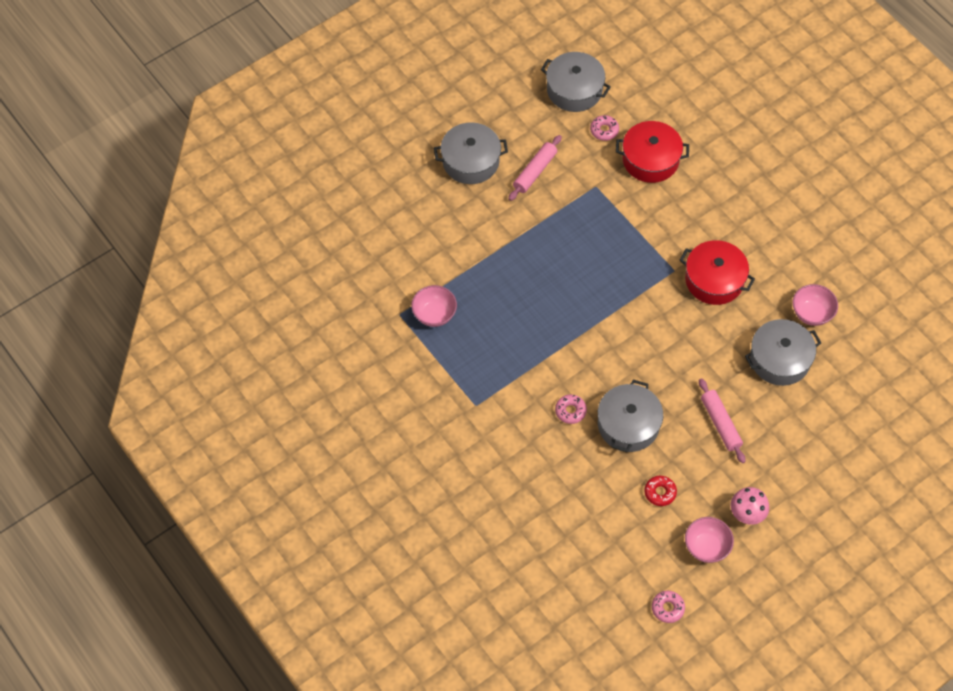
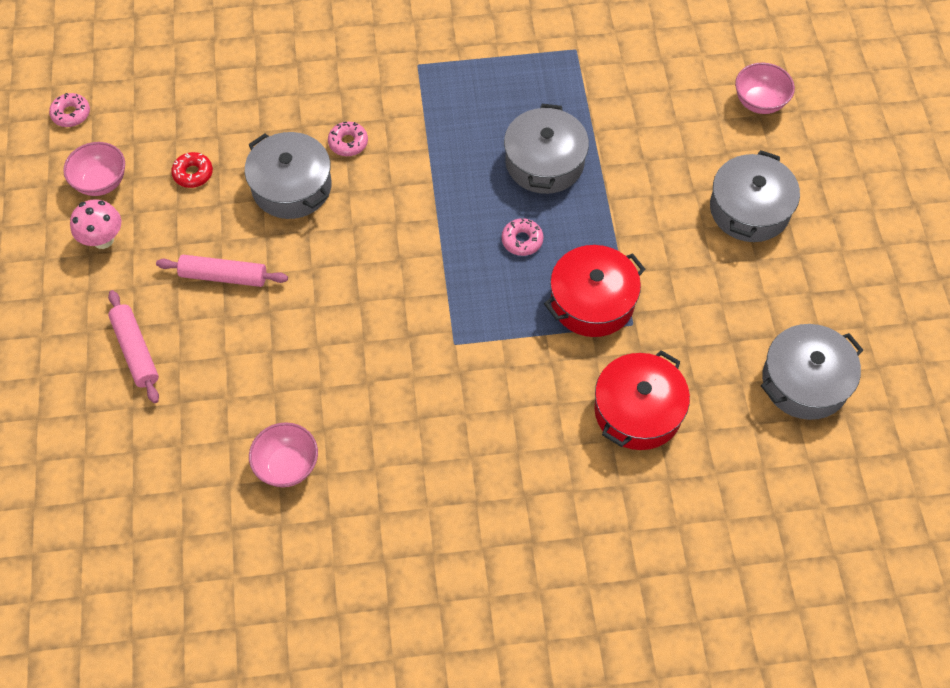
camera: 120 degrees right, 0 degrees up
(434, 314) = (554, 79): pink bowl -> pink bowl (759, 102)
(535, 171) = (695, 269): pink rolling pin -> pink rolling pin (136, 351)
(604, 130) = (717, 381): pink donut -> pink donut (522, 240)
(714, 280) = (411, 381): red pot -> red pot (592, 301)
(779, 359) = (254, 388): grey pot -> grey pot (544, 162)

